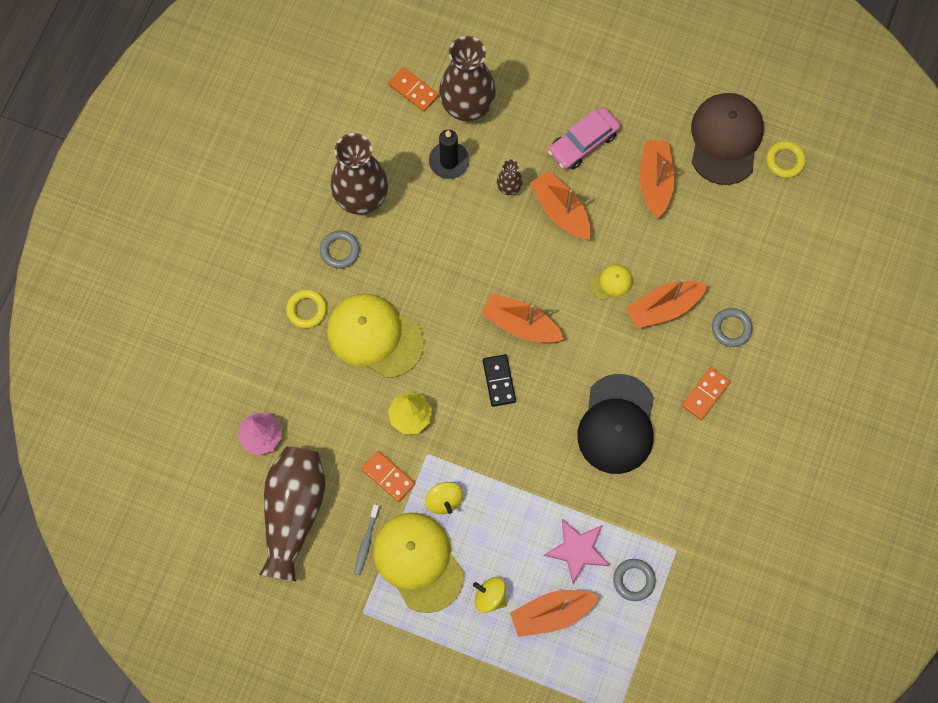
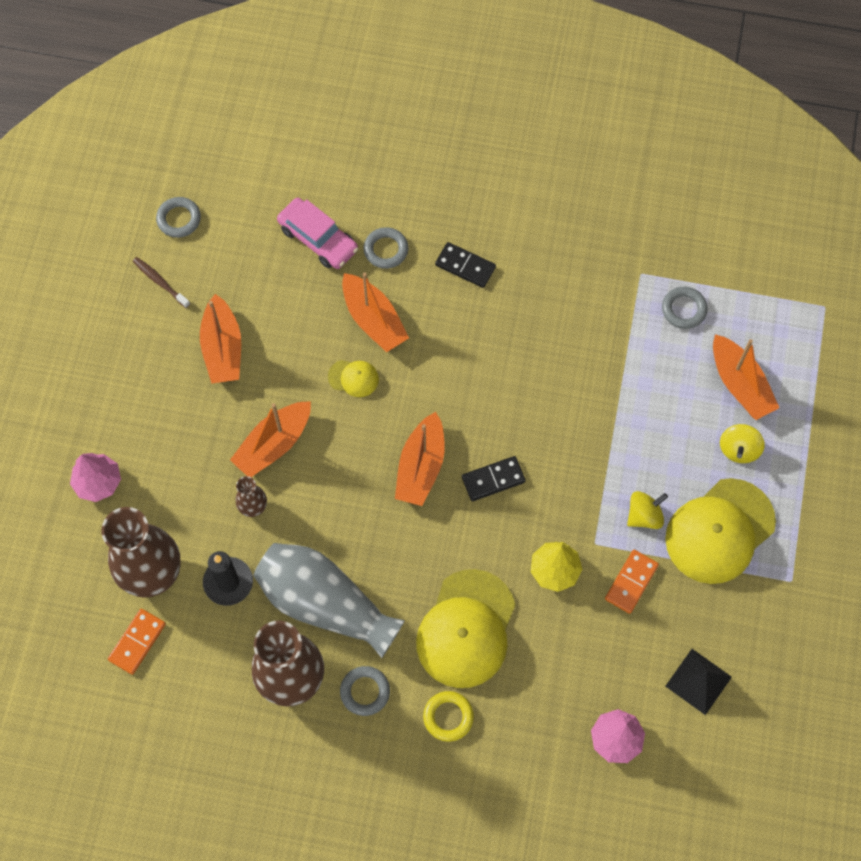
camera: 100 degrees left, 5 degrees down
(293, 513) = (698, 681): brown vase -> black pyramid
(366, 542) = (712, 592): grey toothbrush -> none
(417, 231) = (325, 604): none -> grey vase
(551, 74) = (98, 482): none -> pink tree
(578, 550) = (665, 368): pink star -> none
(583, 142) = (183, 433): pink car -> pink car (318, 239)
(611, 282) = (353, 378): yellow cap -> yellow cap turned 135 degrees clockwise
(617, 424) = (518, 349): black cap -> none
(655, 181) = (222, 348): orange boat -> orange boat turned 90 degrees counterclockwise
(705, 394) = (465, 266): orange domino -> black domino
(725, 139) = (160, 282): brown cap -> brown toothbrush
(785, 161) = (179, 219): yellow ring -> grey ring

